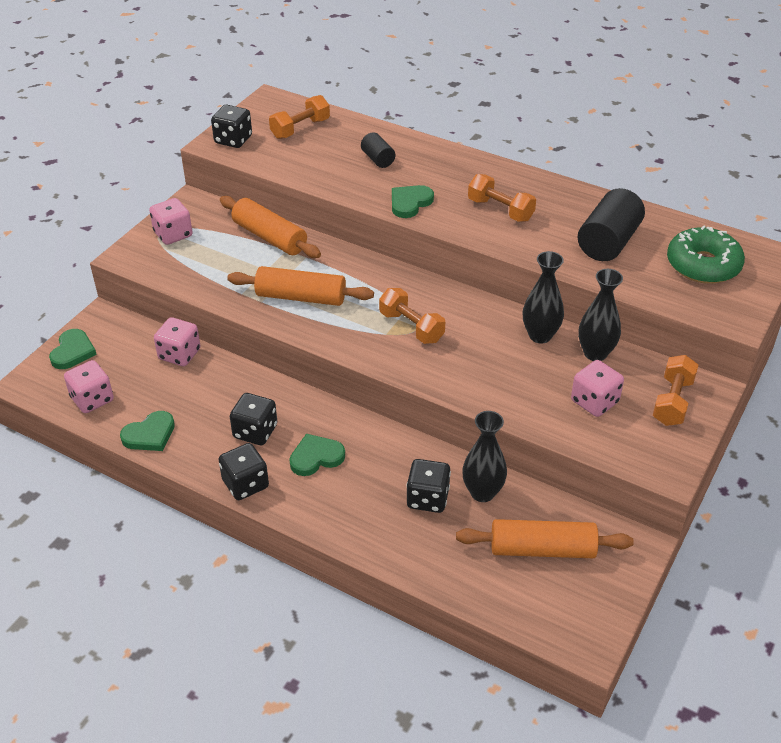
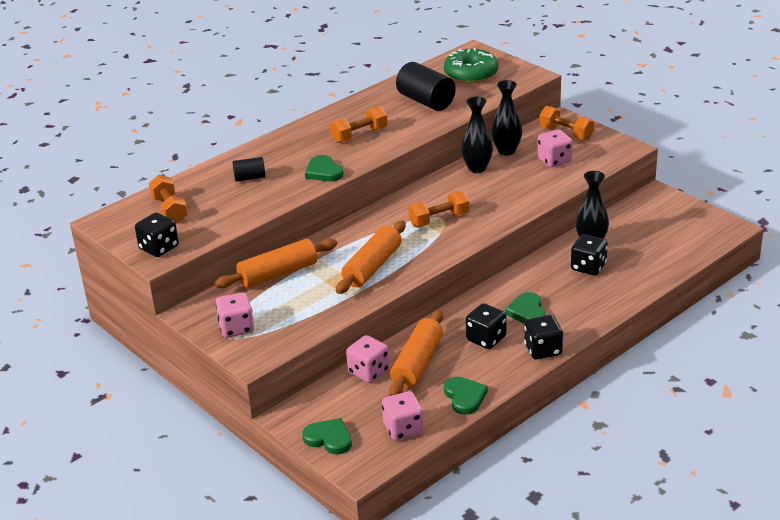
camera: 70 degrees left, 10 degrees down
(542, 549) = (649, 229): orange rolling pin -> orange rolling pin (417, 363)

